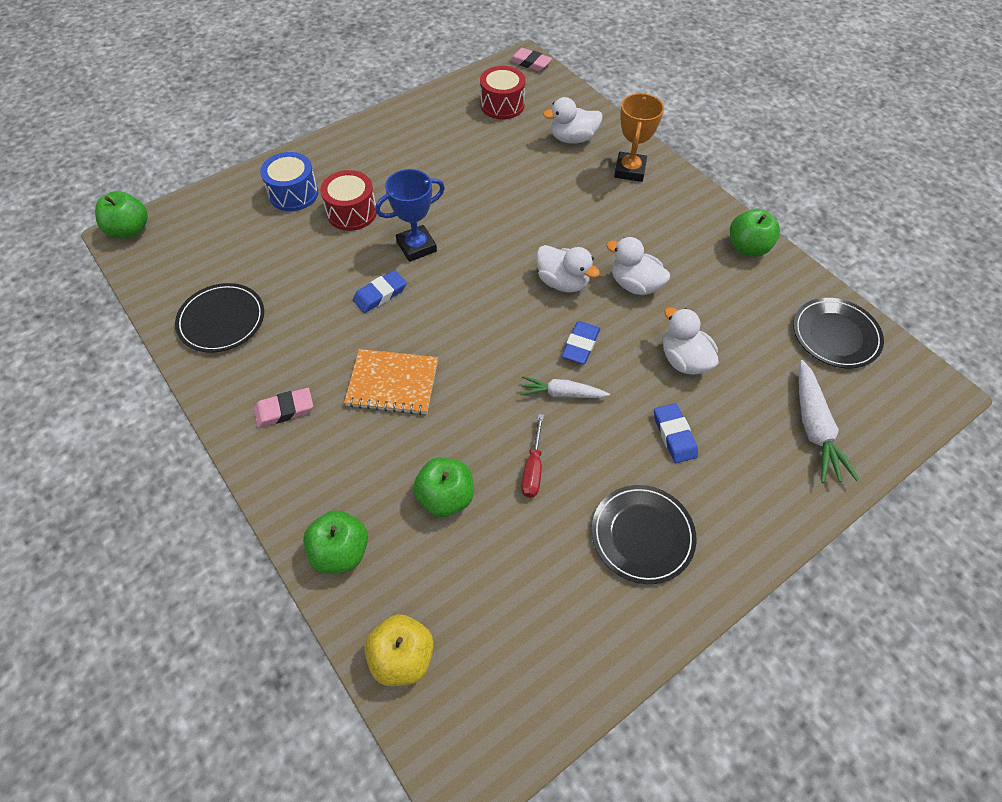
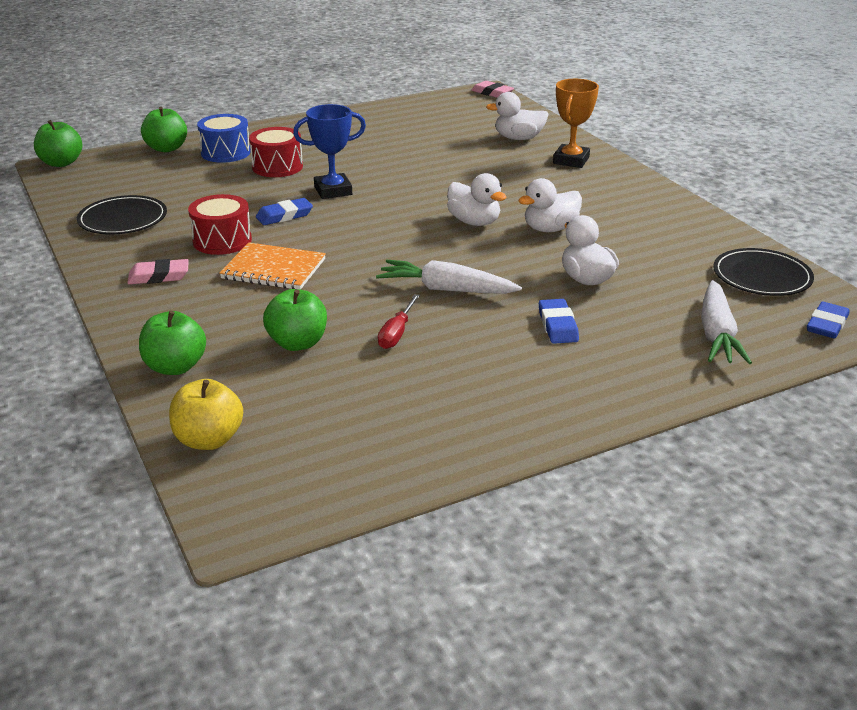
camera: 10 degrees right, 25 degrees down
(502, 105) = (454, 115): red drum -> red drum (222, 241)
(562, 393) = (446, 289): white carrot -> white carrot, size x1.54
(580, 345) = (478, 261): blue eraser -> blue eraser (827, 325)
(634, 285) = (550, 229): white duck -> white duck turned 75 degrees counterclockwise
(642, 535) = (498, 386): black plate -> none
(747, 248) = (681, 215): green apple -> green apple (166, 148)

